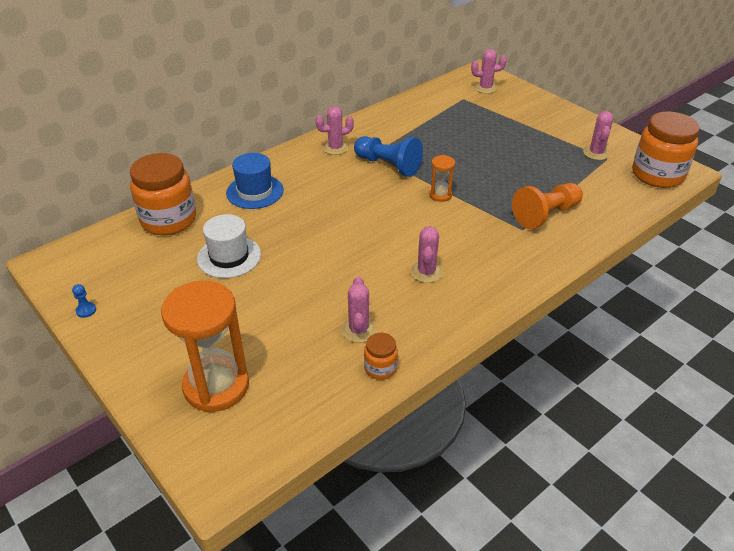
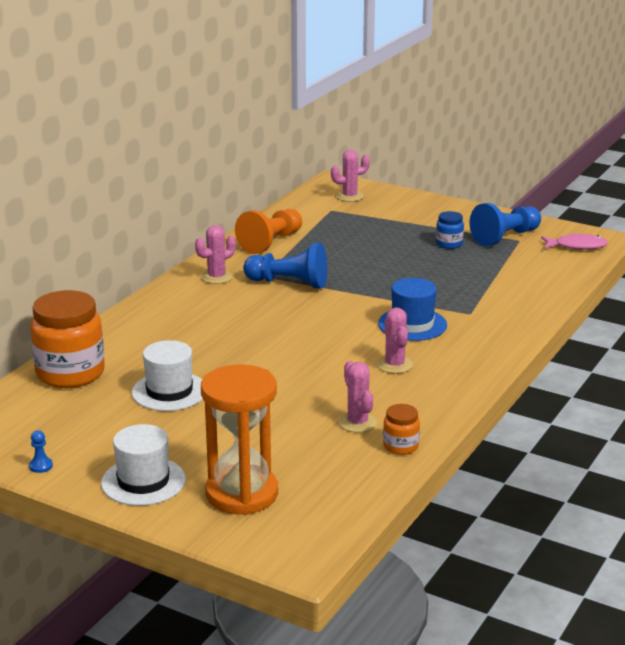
camera: 20 degrees left, 15 degrees down
(149, 349) = (143, 481): none -> white hat
(255, 191) = (152, 331): blue hat -> blue hat (412, 324)
(440, 195) = (365, 299): orange hourglass -> none
(543, 151) = (449, 244): none -> blue jar
(545, 215) = (486, 297): orange pawn -> orange pawn (271, 242)
(596, 153) = (505, 237): pink cactus -> blue pawn
(657, 175) = (577, 246): orange jar -> pink fish

